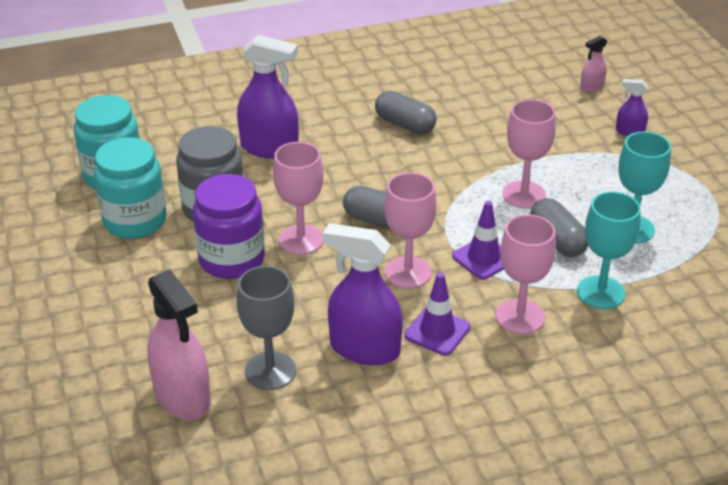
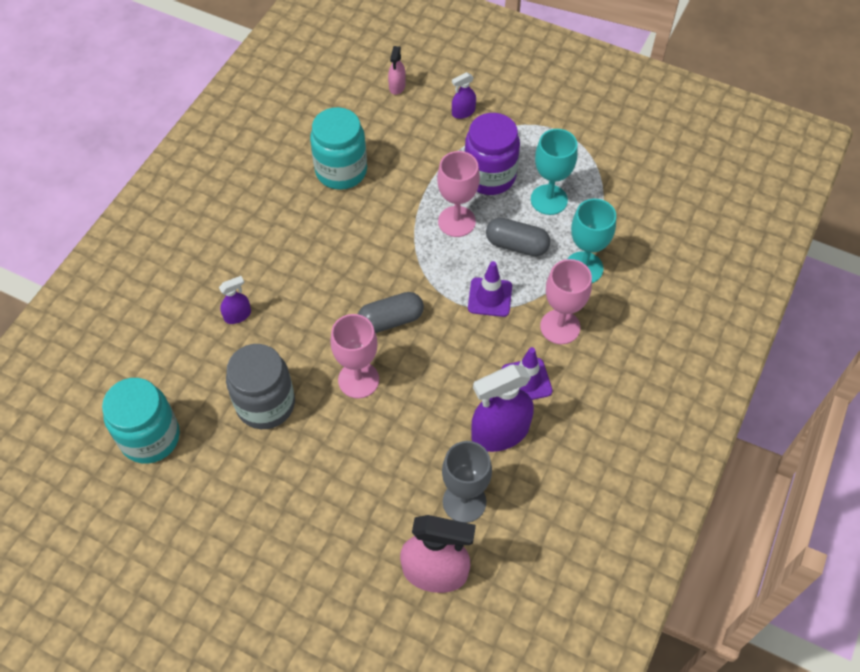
camera: 45 degrees left, 20 degrees up
(135, 221) = (221, 463): turquoise jar -> turquoise jar (341, 171)
(232, 260) = (332, 437): purple jar -> purple jar (489, 176)
(269, 148) = (238, 315): purple spray bottle -> purple spray bottle, size x0.49
(405, 125) = (309, 217): grey capsule -> none
(408, 272) = (457, 348): pink goblet -> none

